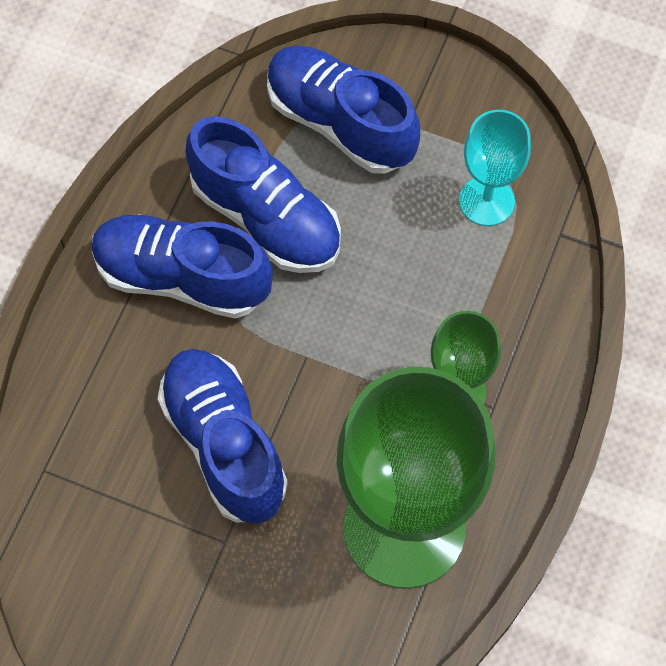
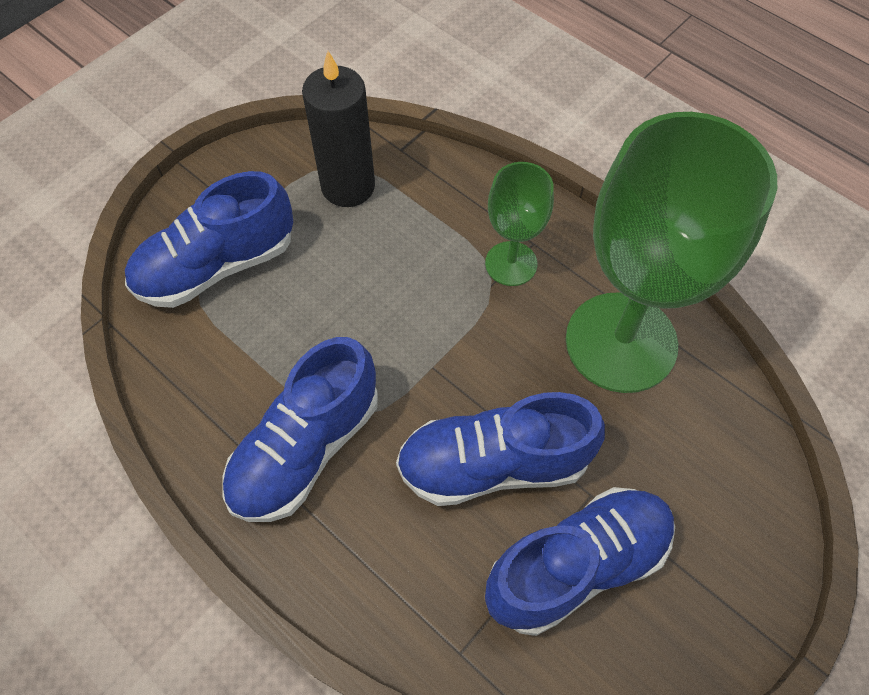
camera: 70 degrees left, 5 degrees down
(266, 217) = (280, 355): blue shoe -> blue shoe (577, 565)
(487, 201) = (348, 186): turquoise goblet -> black candle

